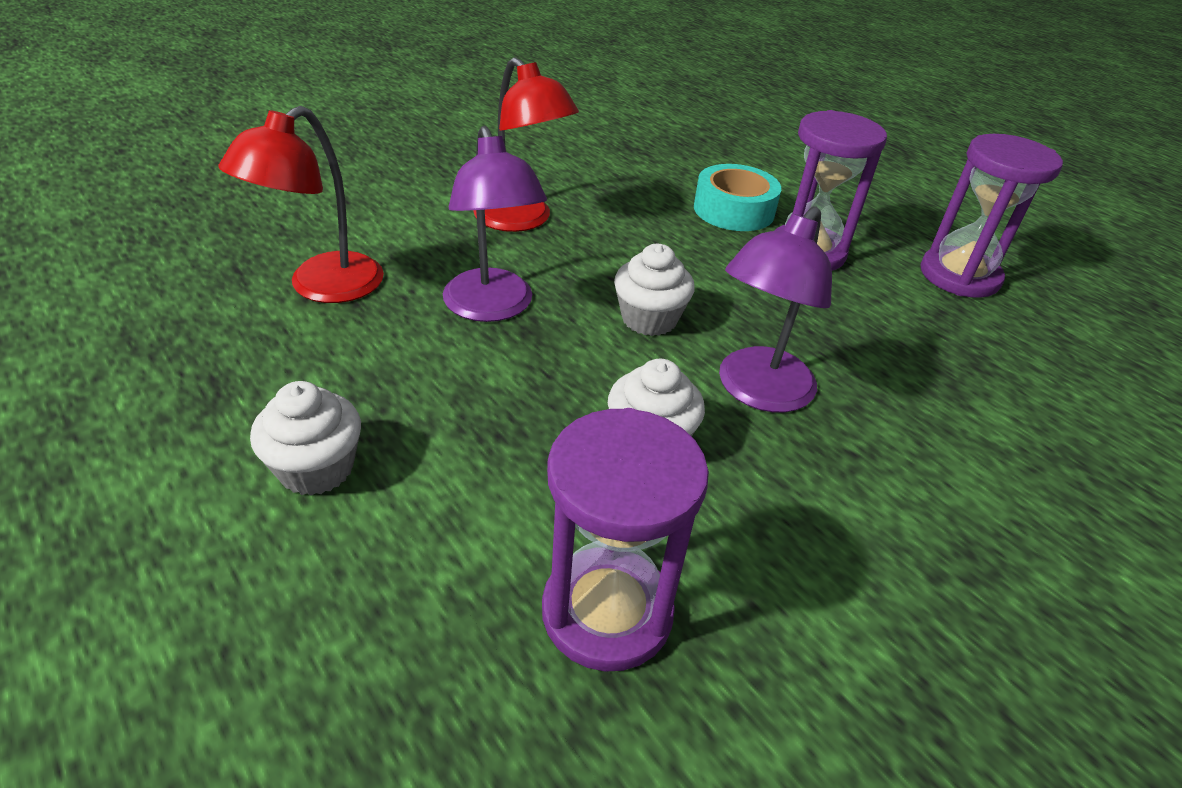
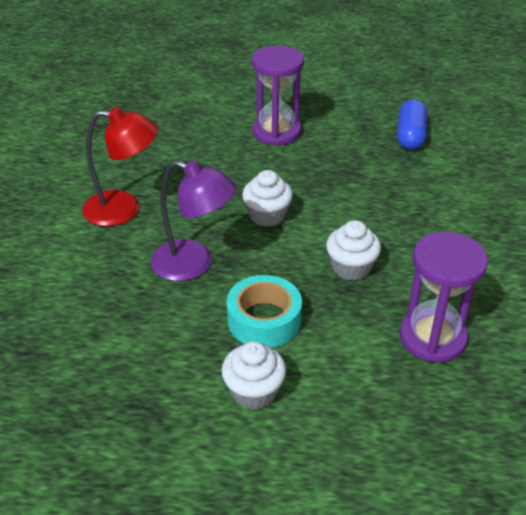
camera: 45 degrees left, 0 degrees up
(322, 287) = (93, 322): red lamp -> none
(733, 210) = (213, 130): turquoise tape -> turquoise tape (264, 320)
(757, 392) = (355, 215): purple lamp -> none
(959, 276) = (347, 102): purple hourglass -> none
(998, 363) = (410, 136): none -> blue capsule

